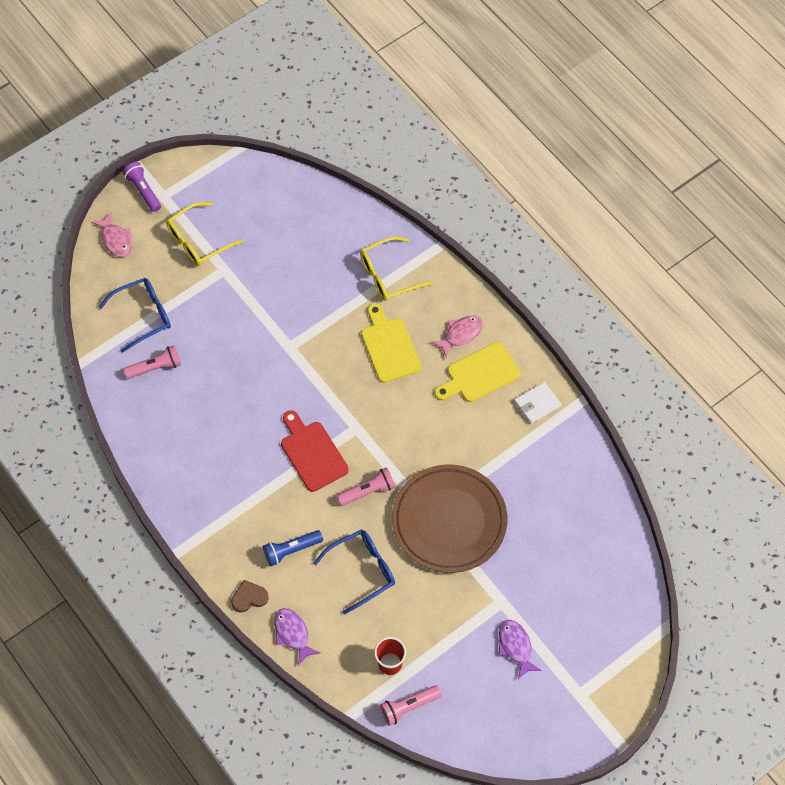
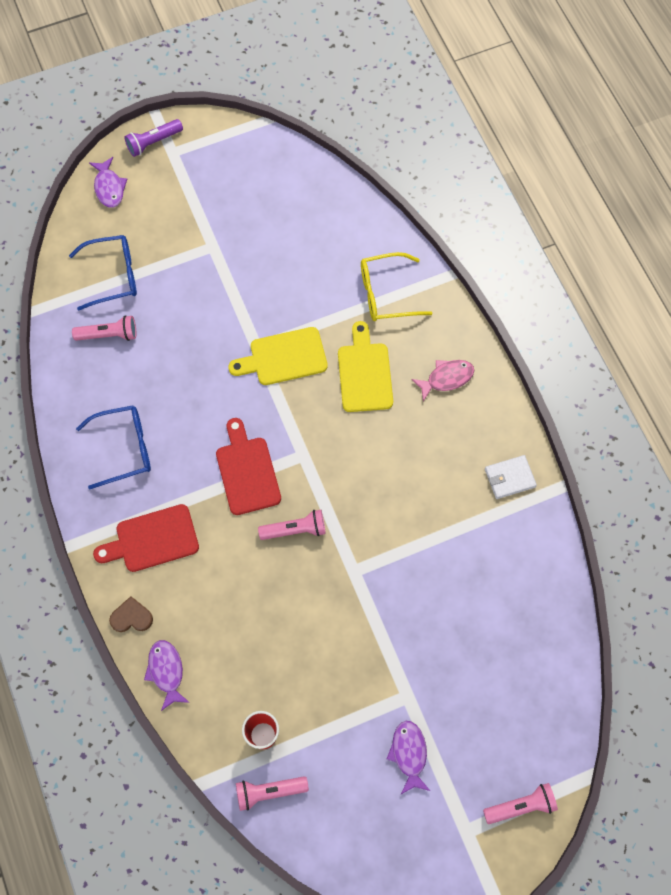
camera: 15 degrees right, 5 degrees up
(115, 240) = (109, 187): pink fish -> purple fish
(143, 191) = (153, 142): purple flashlight -> purple flashlight turned 105 degrees counterclockwise
(198, 241) = (194, 209): yellow glasses -> none
(247, 529) = (152, 539): none -> red cutting board
(291, 550) = (193, 575): blue flashlight -> none
(362, 570) = (263, 619): blue glasses -> blue glasses (124, 448)
(449, 521) = (375, 587): brown plate -> none
(479, 374) = (455, 428): yellow cutting board -> yellow cutting board (283, 357)
(618, 663) = (521, 806): none -> pink flashlight

